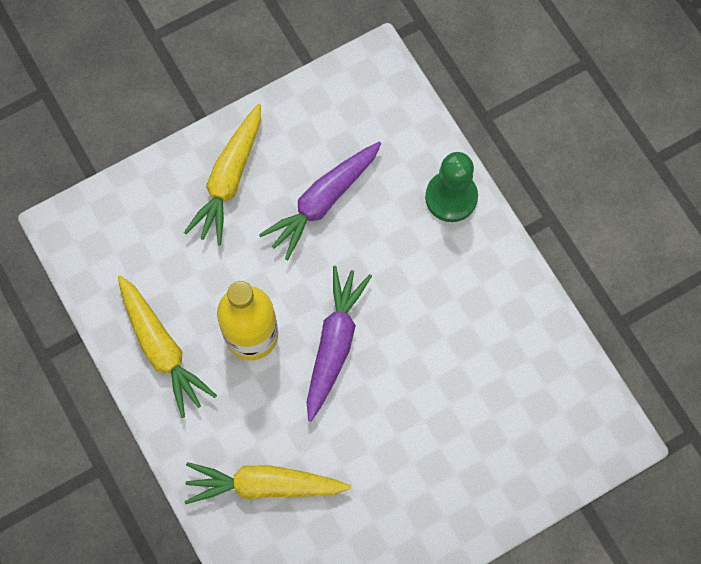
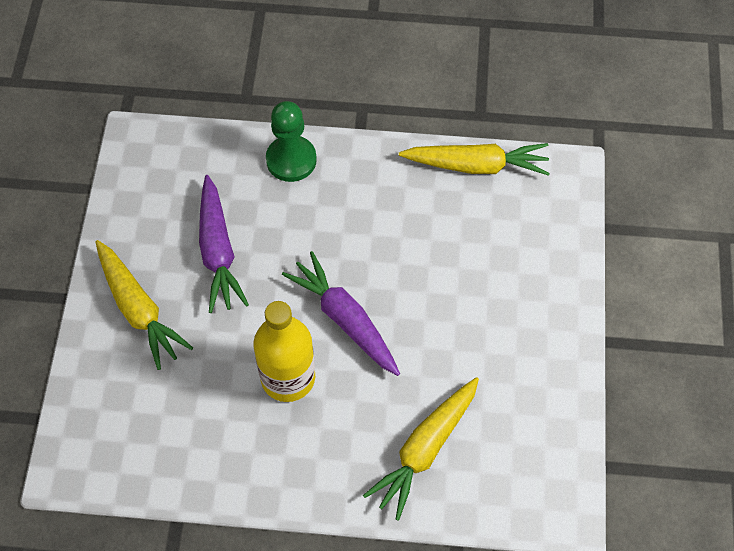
camera: 55 degrees left, 10 degrees down
(161, 349) = (243, 458): yellow carrot -> yellow carrot (476, 165)

